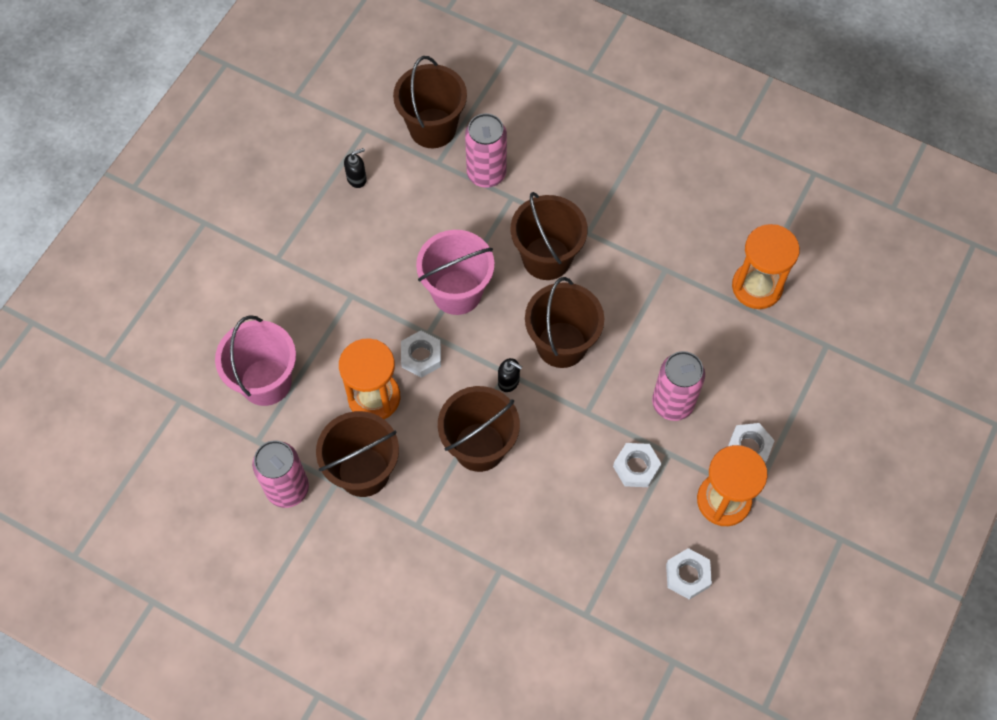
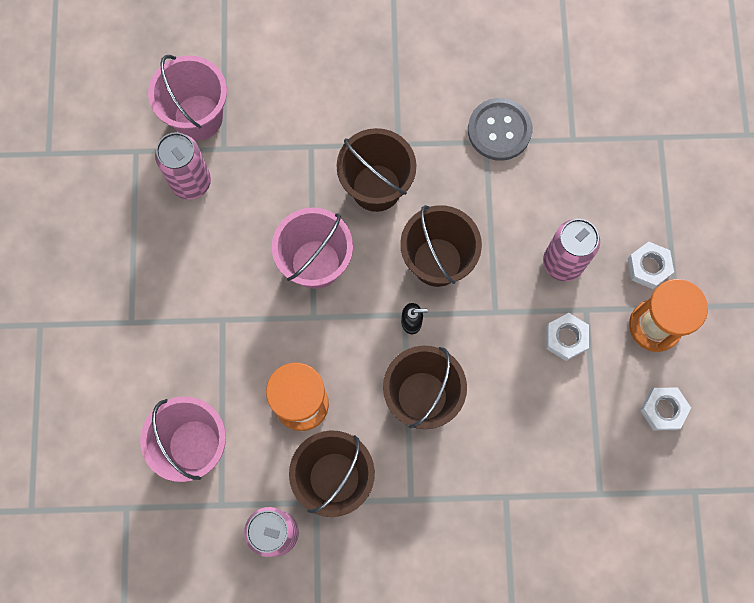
camera: 30 degrees left, 10 degrees up
(357, 178) = (157, 204): black soap dispenser -> none
(421, 356) = (320, 342): white nut -> none
(432, 128) = (198, 117): brown bucket -> pink bucket
(486, 174) = (274, 136): pink can -> pink can (191, 182)
(683, 266) = (499, 130): none -> grey button
(757, 287) = (572, 115): orange hourglass -> none

